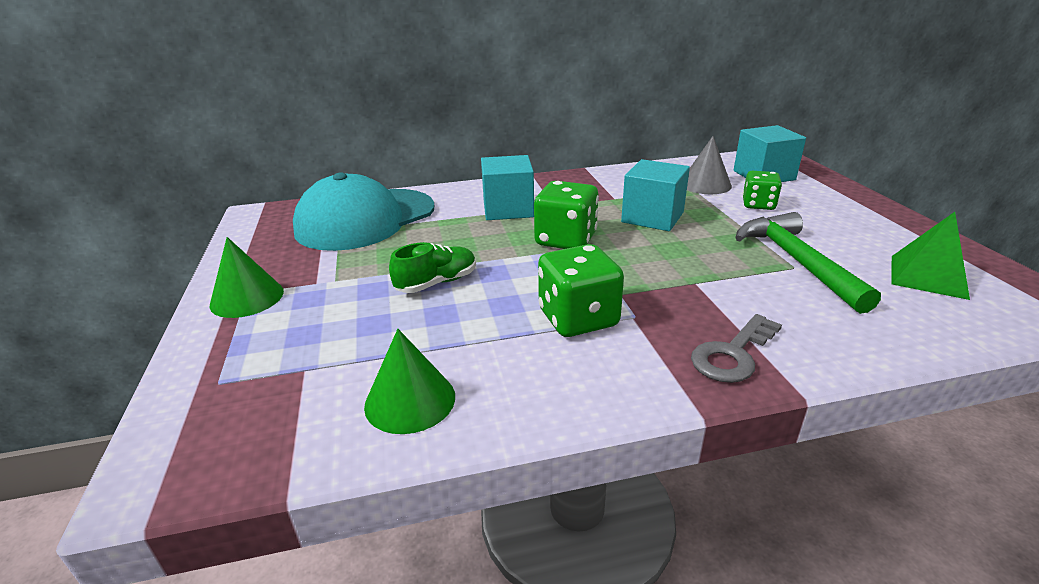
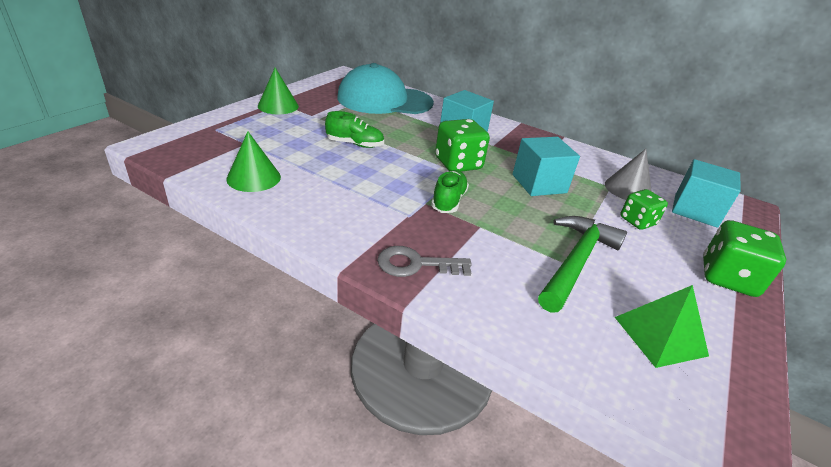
camera: 40 degrees right, 5 degrees up
(578, 318) = (380, 198): green dice -> green dice (727, 278)
(631, 278) = (448, 201): none -> green shoe

